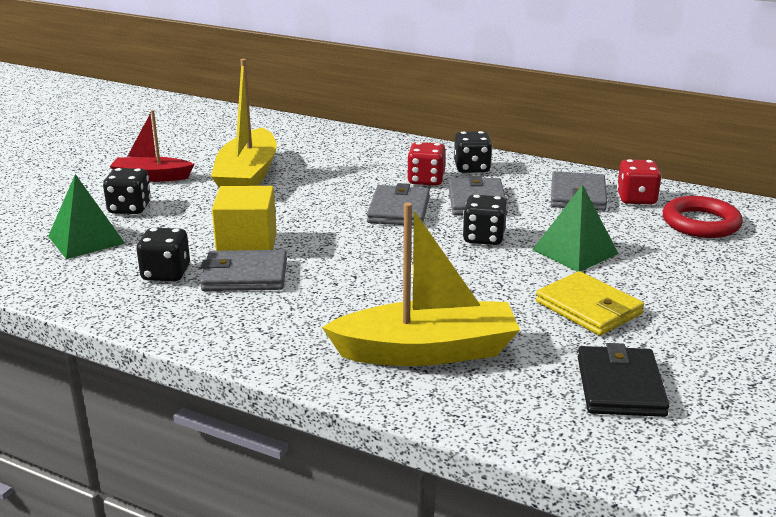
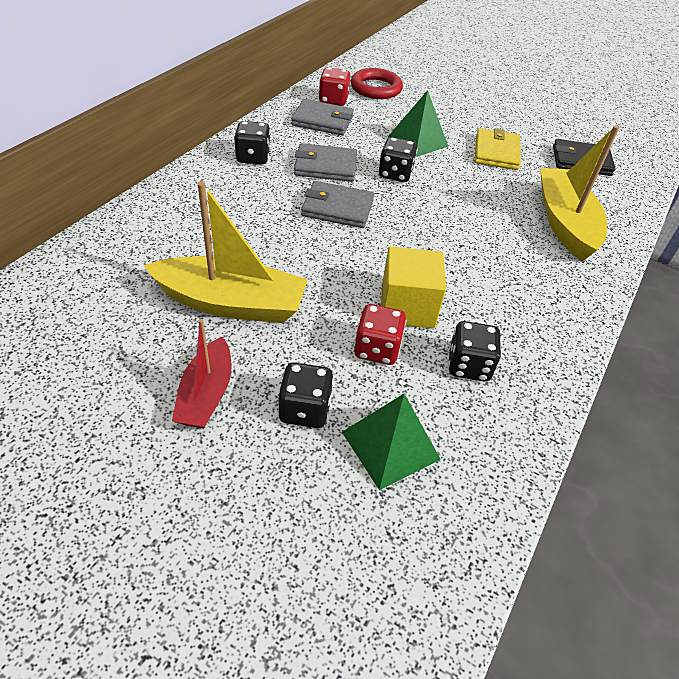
camera: 90 degrees left, 20 degrees up
(244, 275) = (467, 309): grey wallet -> none
(426, 180) = (274, 185): red dice -> red dice (377, 349)
(588, 308) = (496, 152): yellow wallet -> yellow wallet turned 45 degrees counterclockwise

